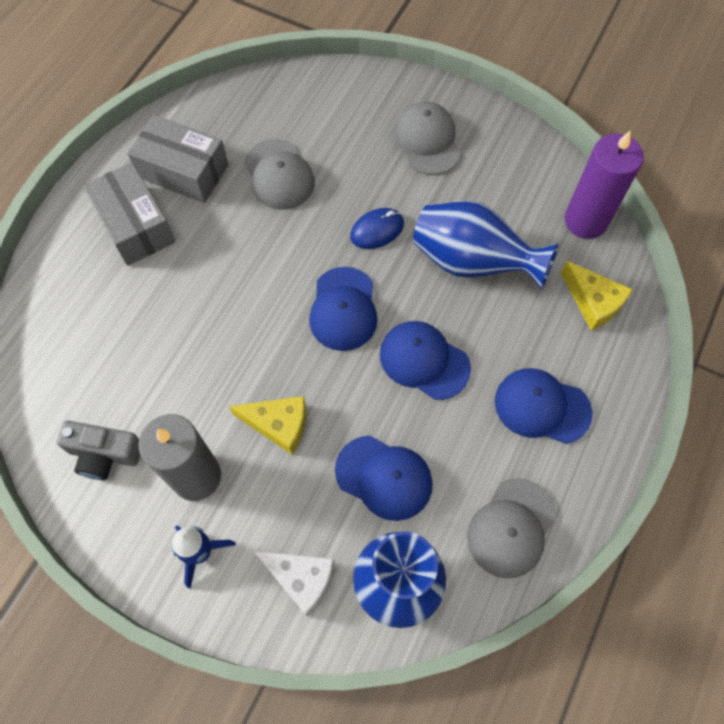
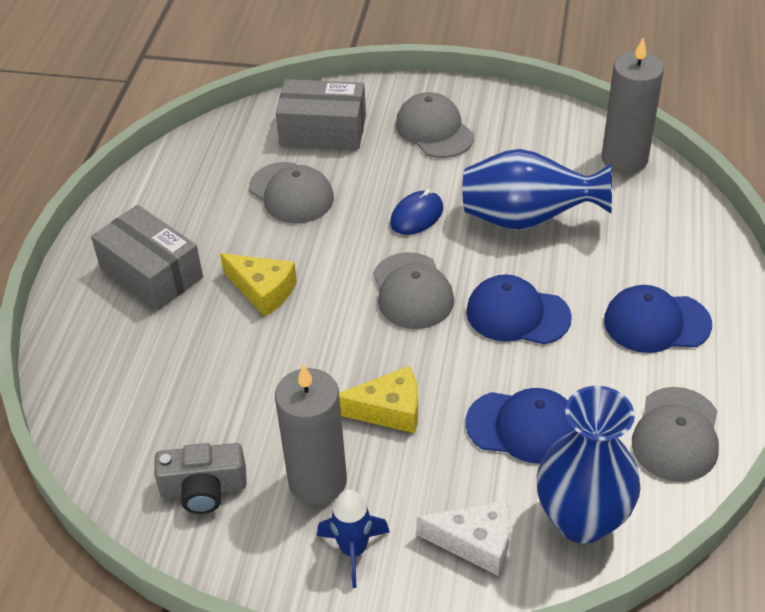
camera: 15 degrees left, 20 degrees down
(183, 171) = (185, 214): grey box -> grey box (323, 130)
(343, 309) = (412, 291): blue cap -> grey cap
(585, 221) = (624, 159): purple candle -> grey candle
(593, 302) = (664, 223): yellow cheese -> yellow cheese (263, 290)

